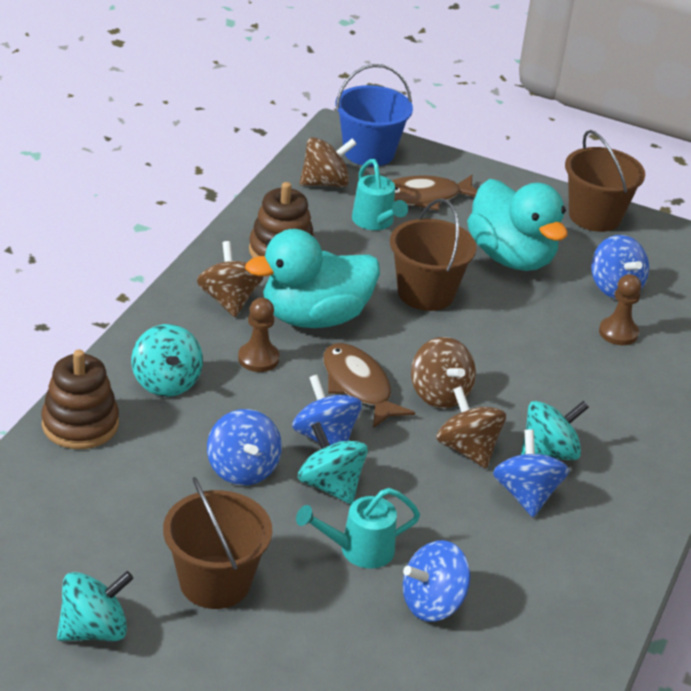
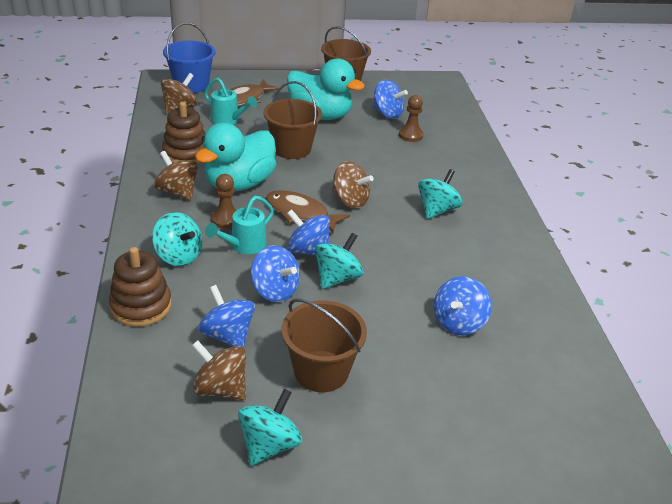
camera: 30 degrees left, 0 degrees up
(330, 485) = (337, 278): turquoise spinning top -> turquoise spinning top turned 105 degrees clockwise
(358, 550) = (388, 310): turquoise watering can -> turquoise watering can (244, 246)
(467, 449) = (393, 225): brown spinning top -> brown spinning top (220, 388)
(526, 495) = (447, 238): blue spinning top -> blue spinning top (228, 335)

